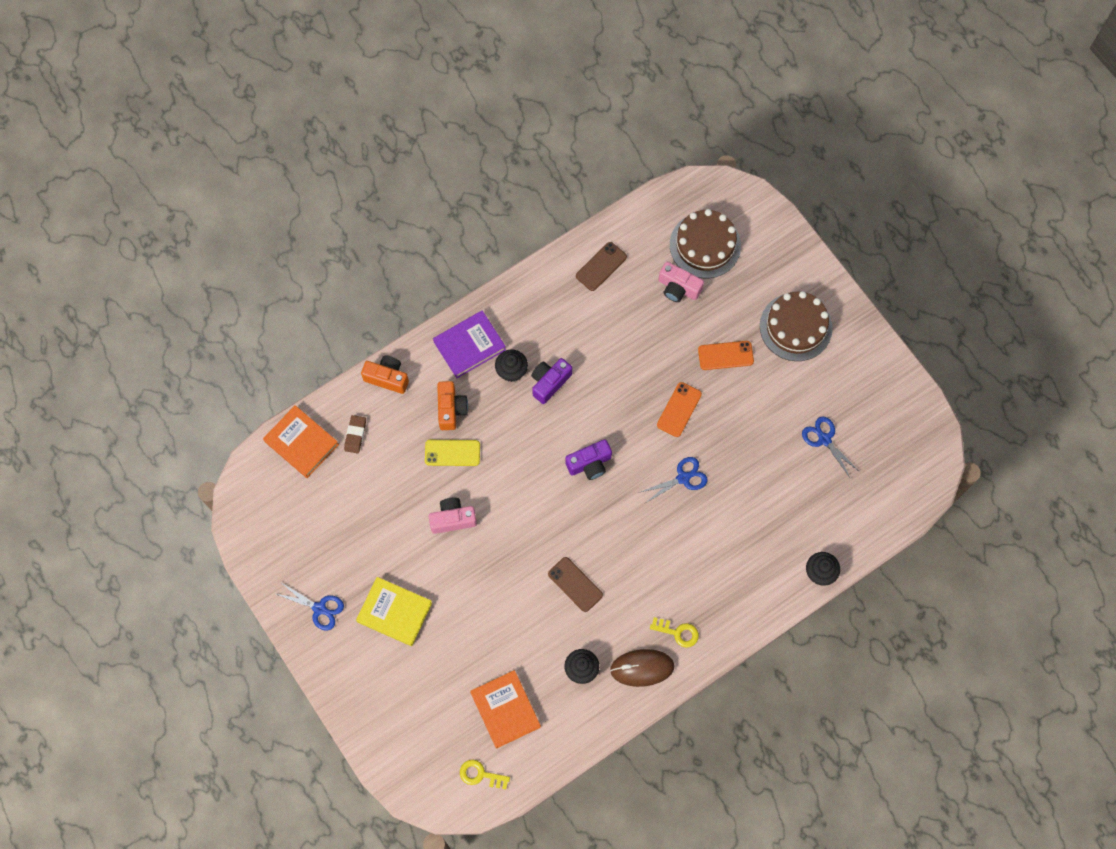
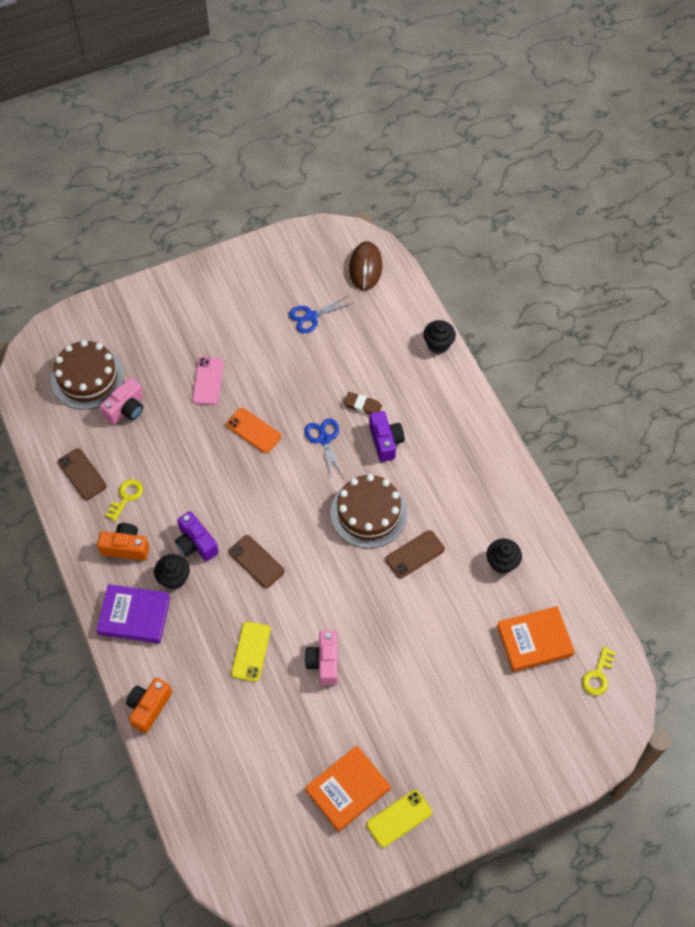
camera: 80 degrees left, 10 degrees down
(301, 443) = (203, 813): orange book -> orange book (347, 789)
(319, 608) = (399, 818): blue scissors -> yellow phone
(355, 435) = (207, 751): brown eraser -> brown eraser (362, 405)
(394, 612) = (416, 737): yellow book -> none
(451, 409) = (201, 645): orange camera -> orange camera (126, 547)
(469, 346) = (134, 616): purple book -> purple book turned 60 degrees counterclockwise
(541, 440) = (256, 561): none -> brown phone
(589, 464) = (292, 520): purple camera -> purple camera (385, 441)
(642, 668) = (508, 508): brown mouse -> brown mouse (365, 267)
(678, 632) = (477, 471): yellow key -> yellow key (126, 497)
(725, 355) = (208, 381): orange phone -> pink phone
(795, 327) = (194, 318): brown cake -> brown cake (368, 513)

